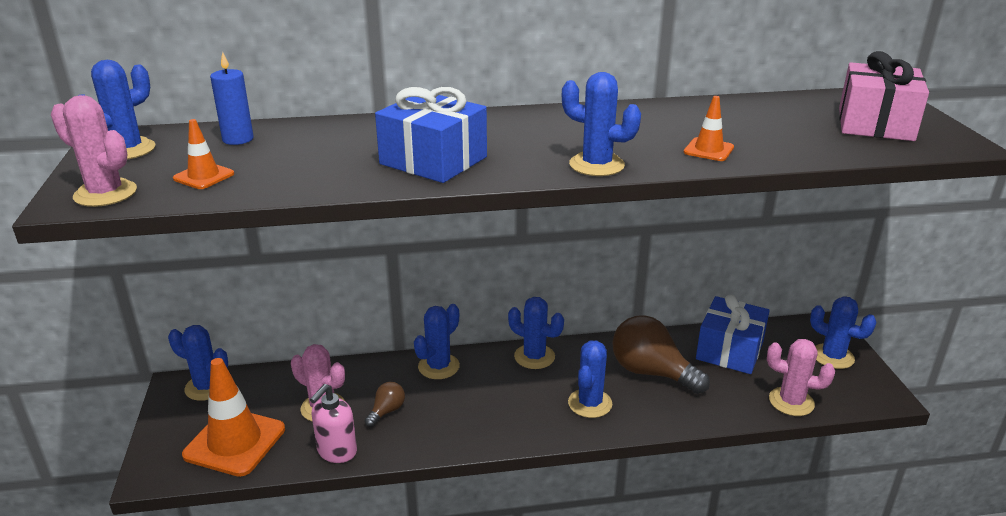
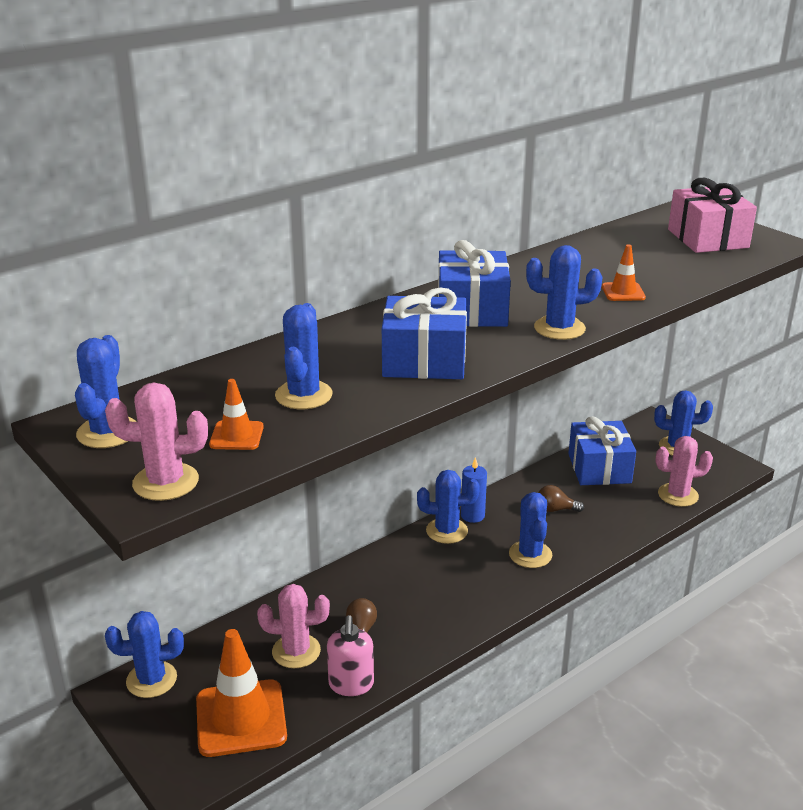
camera: 30 degrees left, 0 degrees up
(238, 139) = (207, 389): blue candle -> blue candle (472, 515)
(438, 366) = (369, 571): blue cactus -> blue cactus (303, 395)
(536, 132) = (471, 310): none -> blue gift
(651, 372) = (555, 509): brown light bulb -> brown light bulb, size x0.47

